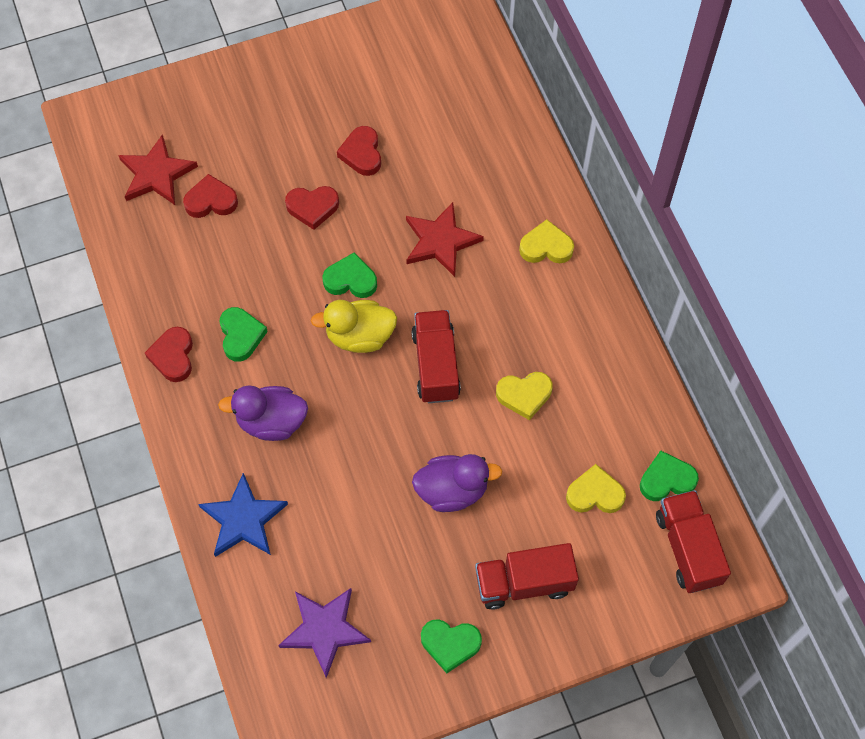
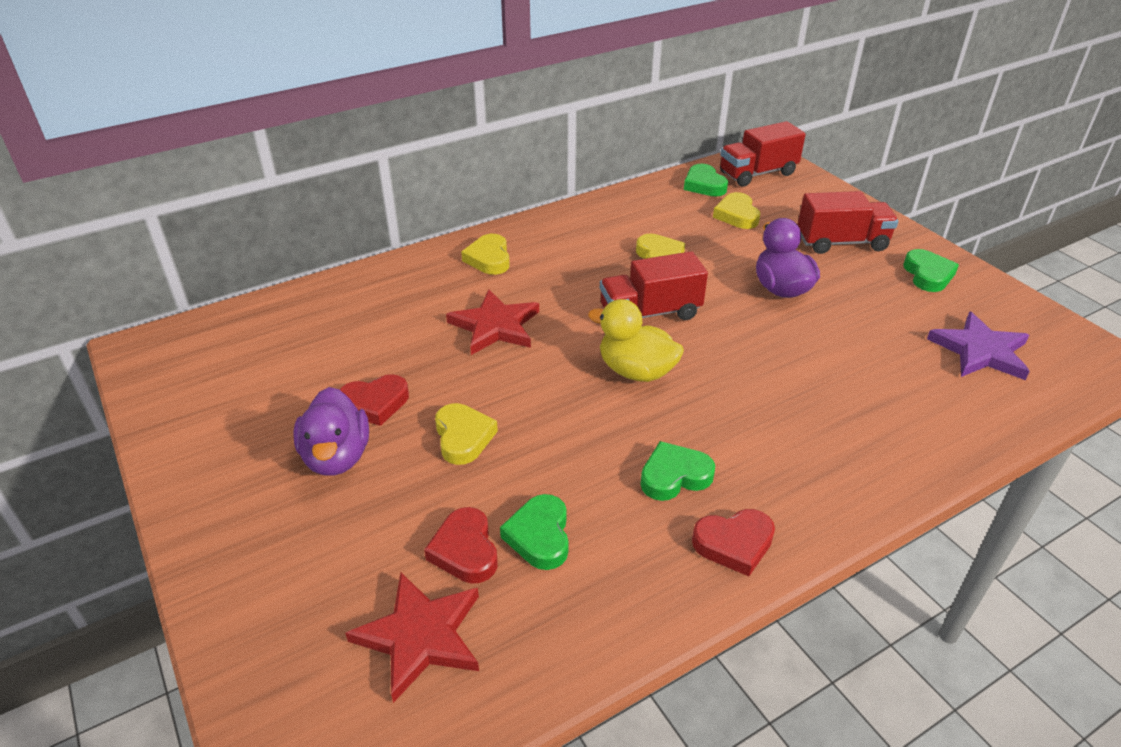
camera: 100 degrees left, 25 degrees down
(243, 519) = (910, 431): blue star -> none
(271, 422) = (778, 427): purple duck -> purple duck (337, 457)
(312, 207) = (463, 437): red heart -> yellow heart
(350, 280) = (563, 388): green heart -> green heart (539, 536)
(359, 336) = (636, 371): yellow duck -> yellow duck turned 135 degrees clockwise
(524, 583) = (841, 242): red truck -> red truck turned 75 degrees counterclockwise

